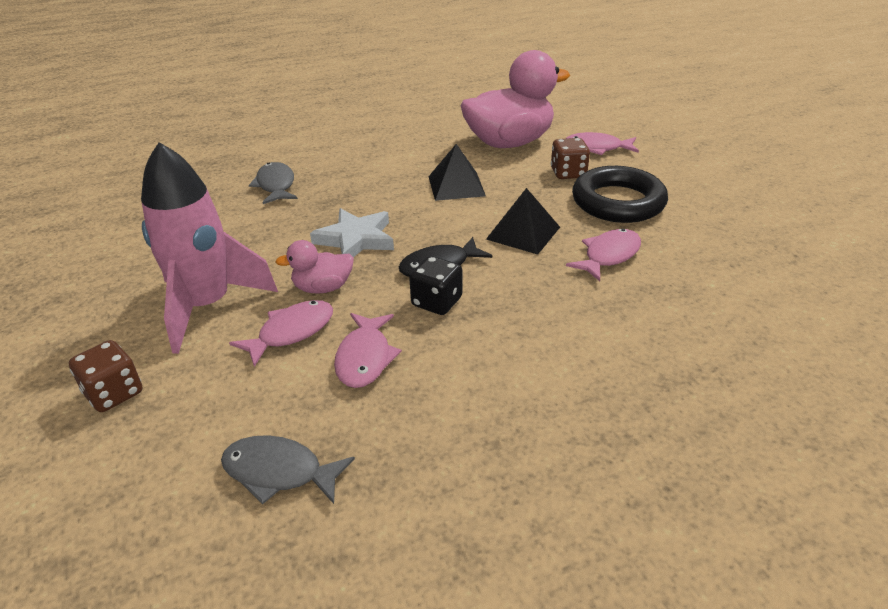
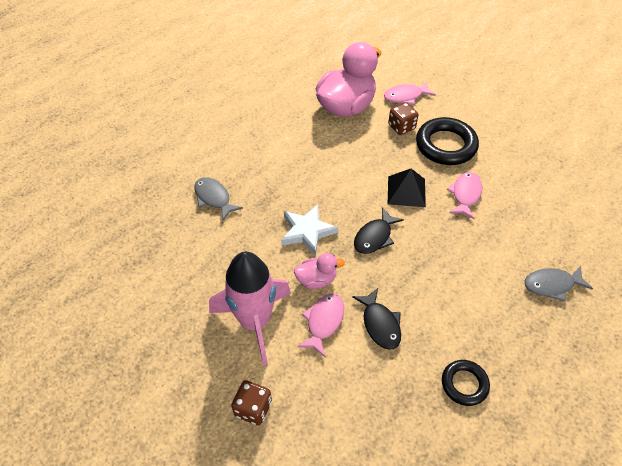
camera: 25 degrees left, 15 degrees up
(279, 472) = (390, 418): grey fish -> grey fish (552, 285)
(323, 288) = (316, 280): pink duck -> pink duck turned 150 degrees counterclockwise
(365, 358) = (380, 324): pink fish -> black fish
(430, 472) = (464, 384): none -> black ring
(436, 302) = (392, 266): black dice -> none
(456, 186) = (338, 160): black pyramid -> none

